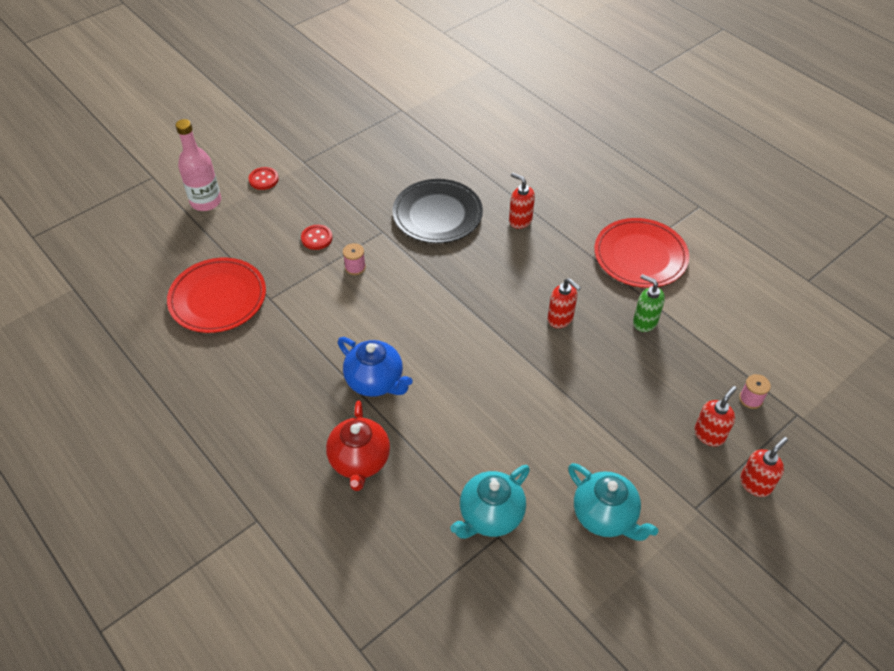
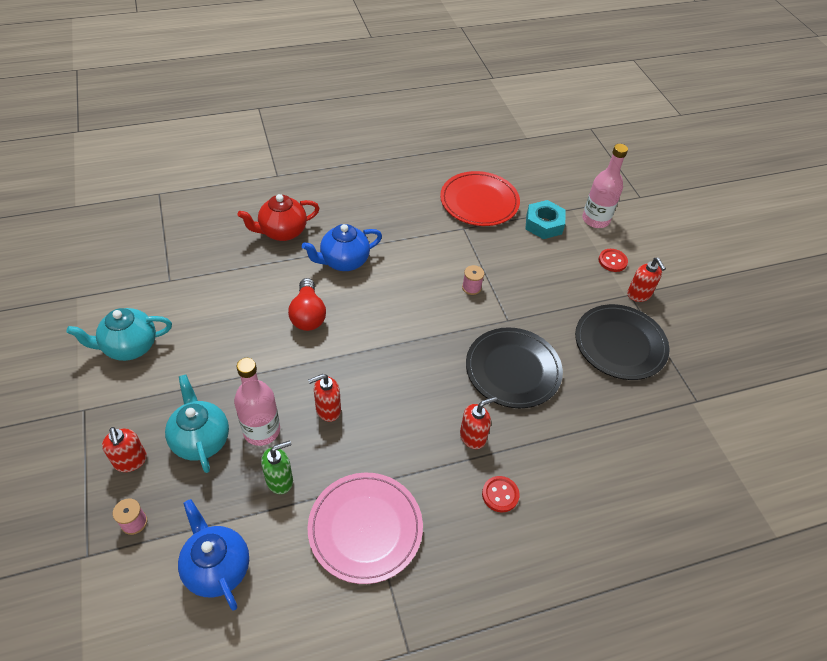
camera: 110 degrees right, 0 degrees up
(232, 237) = (544, 224): none -> turquoise nut
(316, 238) = (519, 274): red button -> red button (500, 494)
(360, 461) = (282, 232): red teapot -> red teapot turned 45 degrees counterclockwise
(368, 158) = (620, 344): none -> black plate
(466, 380) = (308, 314): none -> red light bulb
(490, 516) = (187, 282): turquoise teapot -> turquoise teapot (201, 439)
(612, 355) = (261, 430): none -> pink bottle
(640, 256) = (365, 528): red plate -> pink plate
(736, 327) = (217, 567): none -> blue teapot
(755, 484) = (62, 468): red soap dispenser -> red soap dispenser (639, 295)

